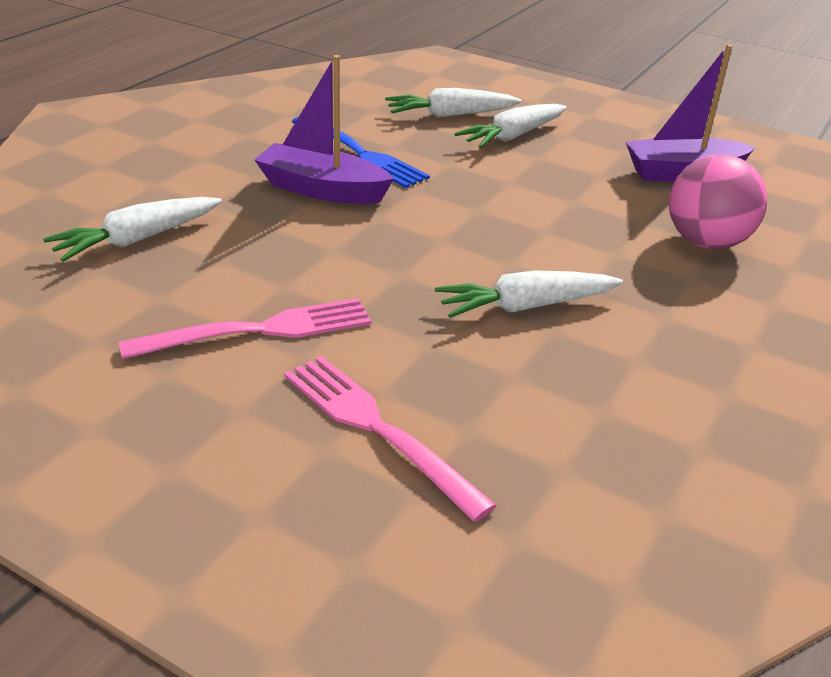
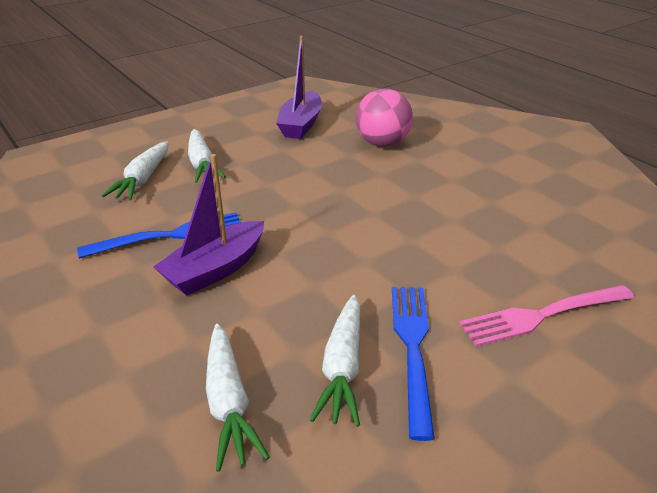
camera: 65 degrees left, 0 degrees up
(259, 330) = (412, 348): pink fork -> blue fork
(526, 306) = (425, 222): white carrot -> white carrot (342, 367)

